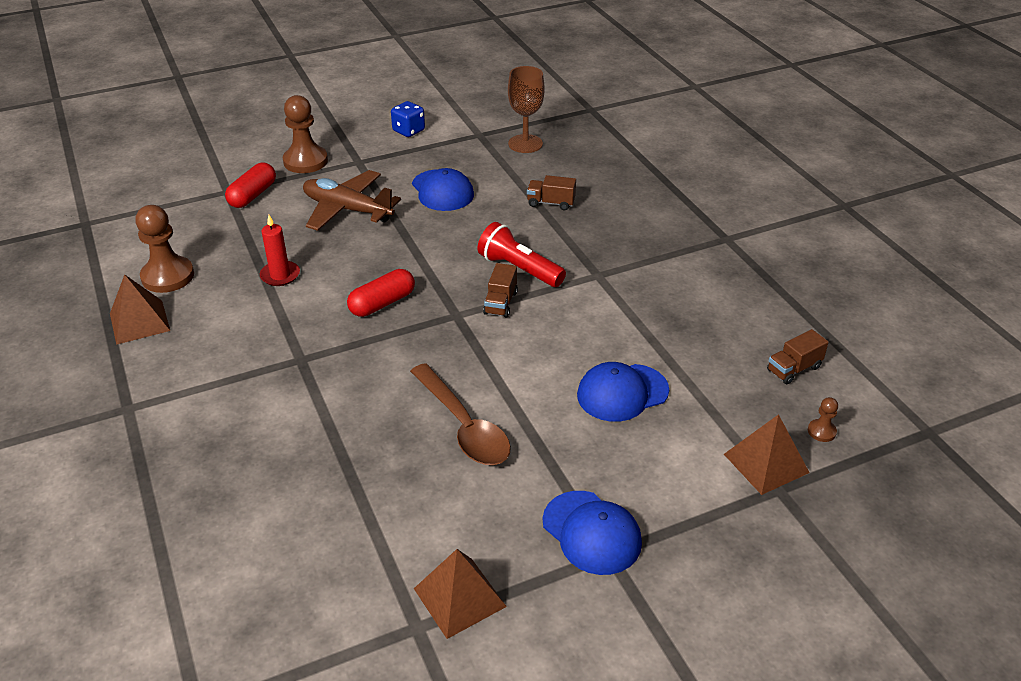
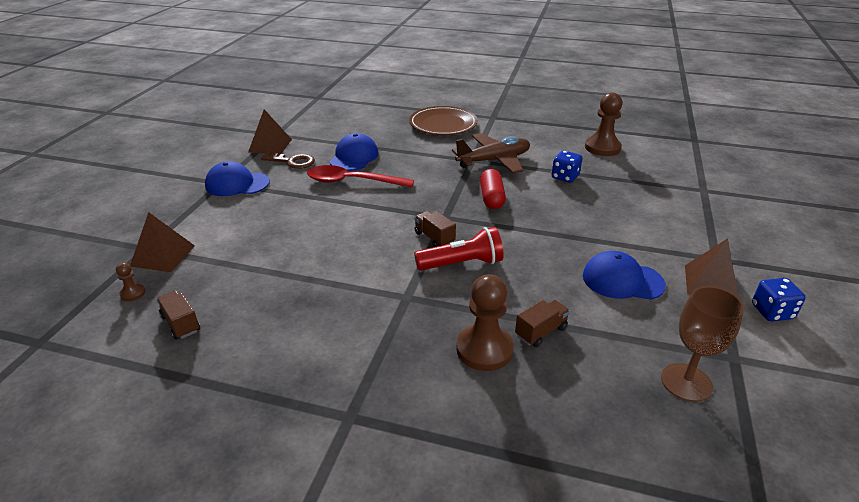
camera: 130 degrees right, 5 degrees down
(139, 322) = (563, 132): brown pyramid -> brown pyramid (711, 283)
(200, 445) = (443, 124): none -> brown plate
(252, 195) = (688, 197): red capsule -> none
(280, 275) = (565, 177): red candle -> blue dice
(305, 161) = (735, 234): brown pawn -> brown pawn (484, 349)
(347, 210) = (630, 225): brown plane -> brown plane (494, 161)
(464, 426) = (352, 182): brown spoon -> red spoon
(478, 525) = (292, 162): none -> brown key
(622, 393) = (290, 239): blue cap -> blue cap (354, 157)
(793, 369) = (181, 323): brown truck -> brown truck turned 45 degrees counterclockwise

